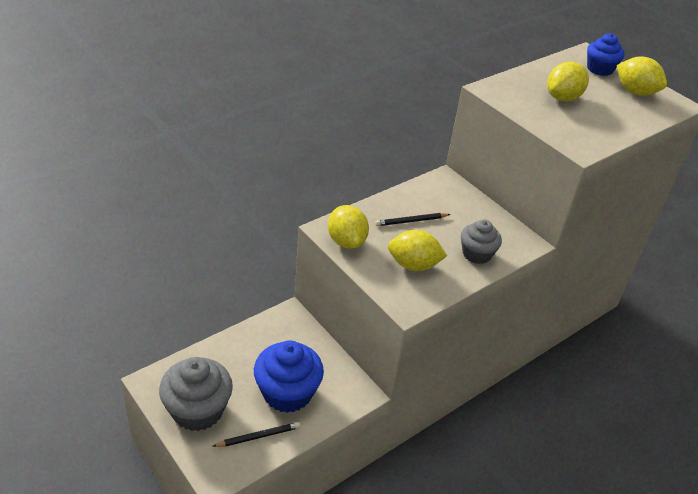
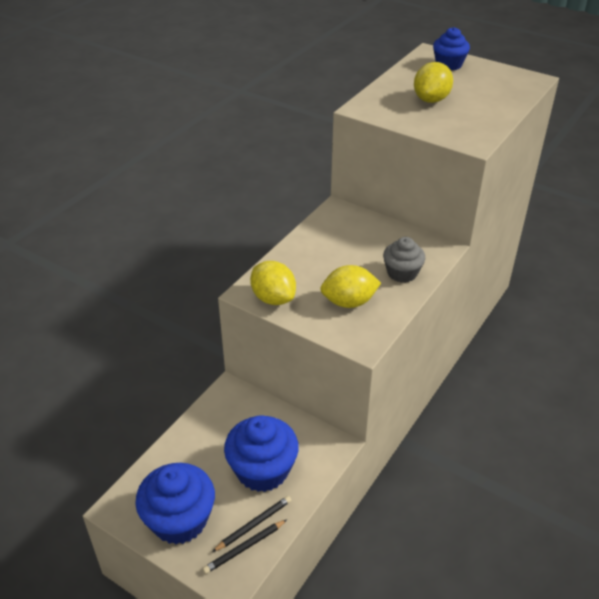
camera: 15 degrees left, 0 degrees up
(197, 410) = (179, 520): grey cupcake -> blue cupcake
(411, 221) = (325, 260): black pencil -> black pencil (244, 547)
(635, 92) = (491, 78): yellow lemon -> none

